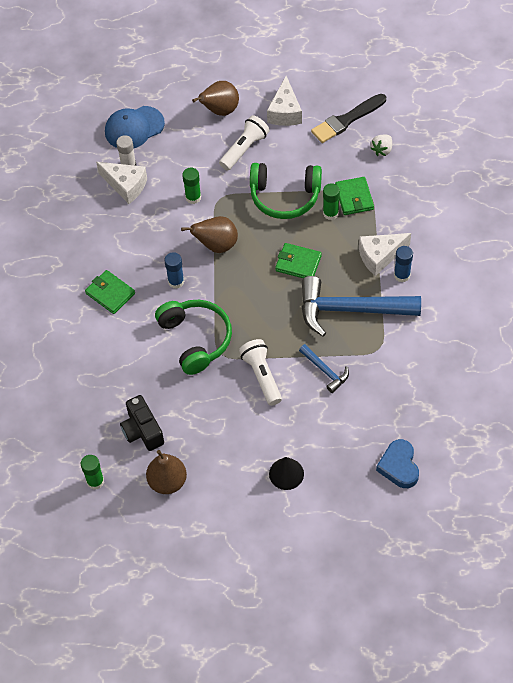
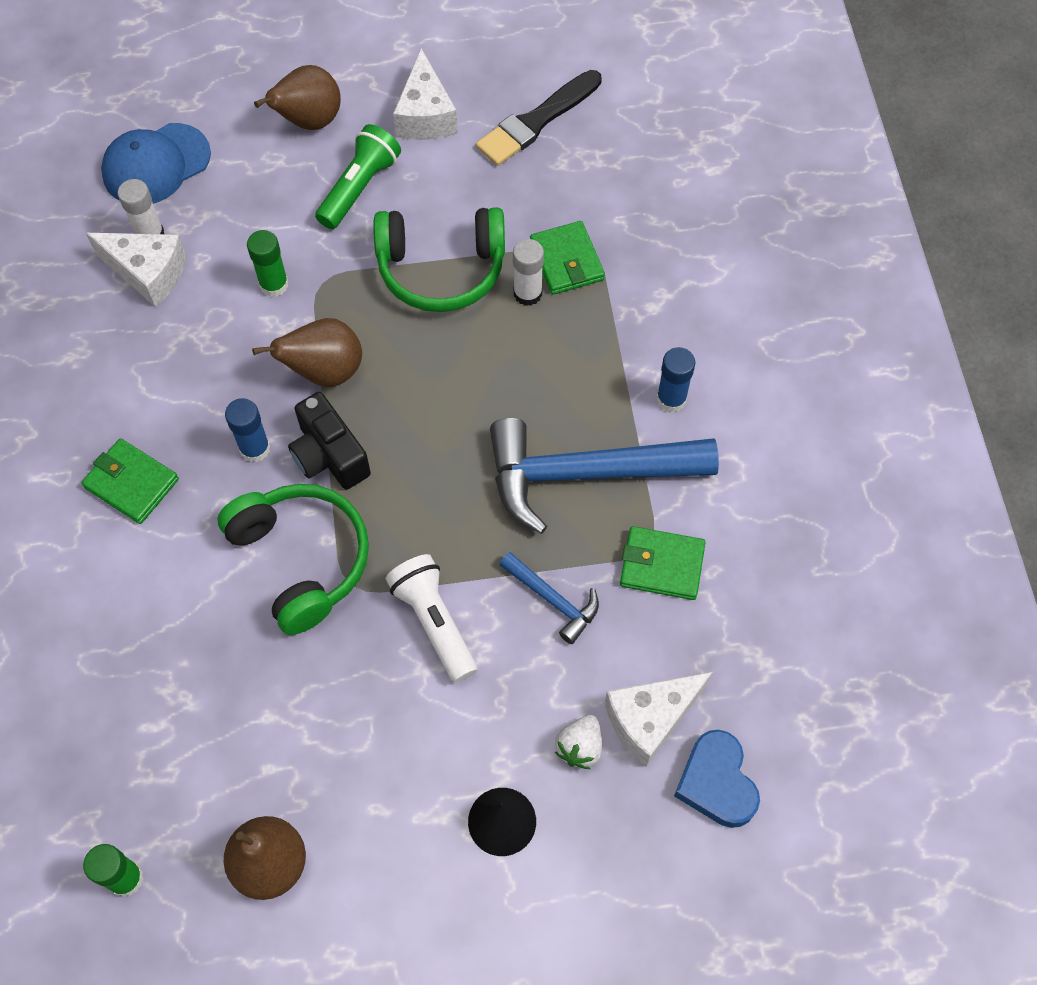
camera: 10 degrees left, 5 degrees up
(142, 430) = (213, 759): black camera -> black camera (329, 455)
(244, 149) = (360, 187): white flashlight -> green flashlight
(298, 263) = (479, 393): green wallet -> green wallet (661, 565)
(330, 213) = (527, 293): green glue stick -> white glue stick
(380, 256) = (627, 367): white cheese -> white cheese (650, 719)
(382, 150) = (605, 170): white strawberry -> white strawberry (580, 747)

